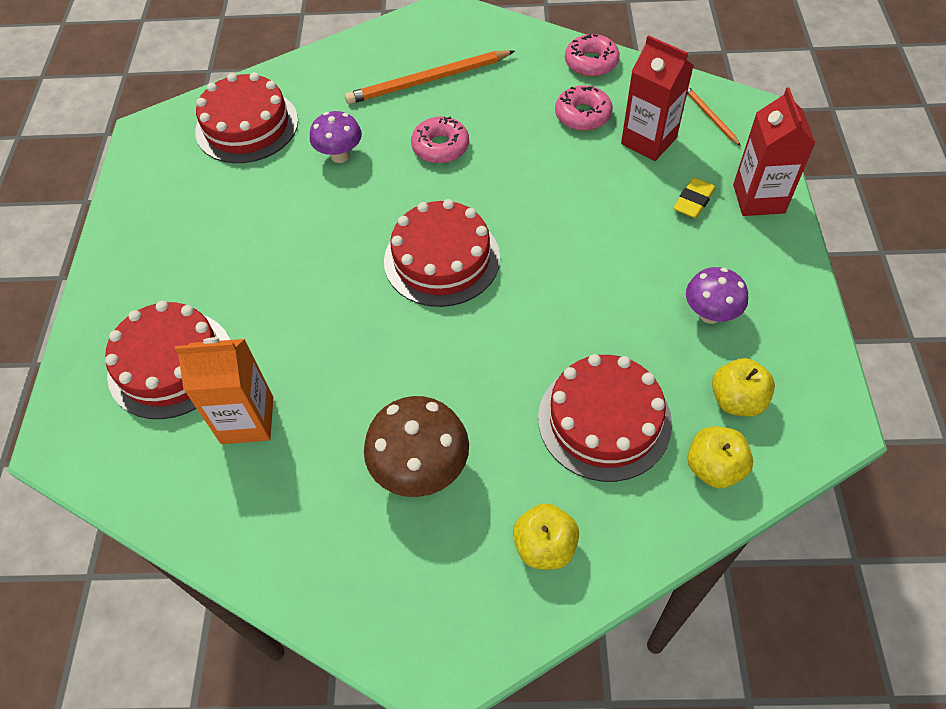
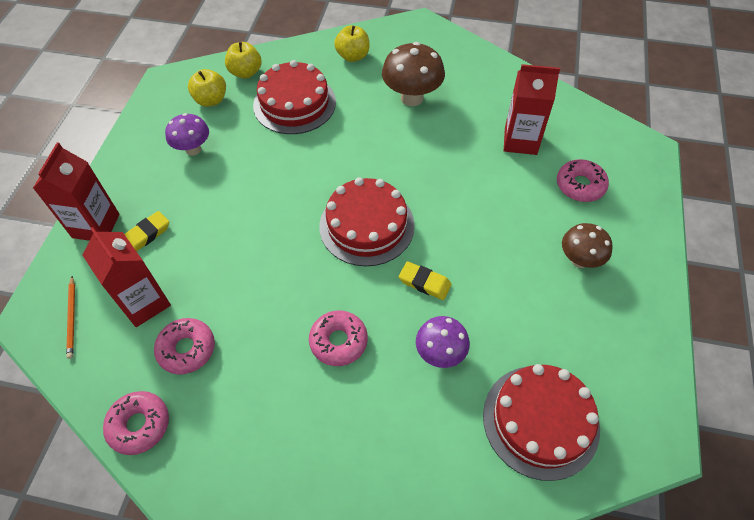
camera: 170 degrees left, 0 degrees up
(171, 364) = (580, 185): red cake -> pink donut
(188, 267) = (579, 260): none -> brown mushroom
(247, 420) = (520, 141): orange carton -> red carton
(363, 212) = (424, 282): none -> yellow eraser
(428, 80) = (328, 443): orange pencil -> none

